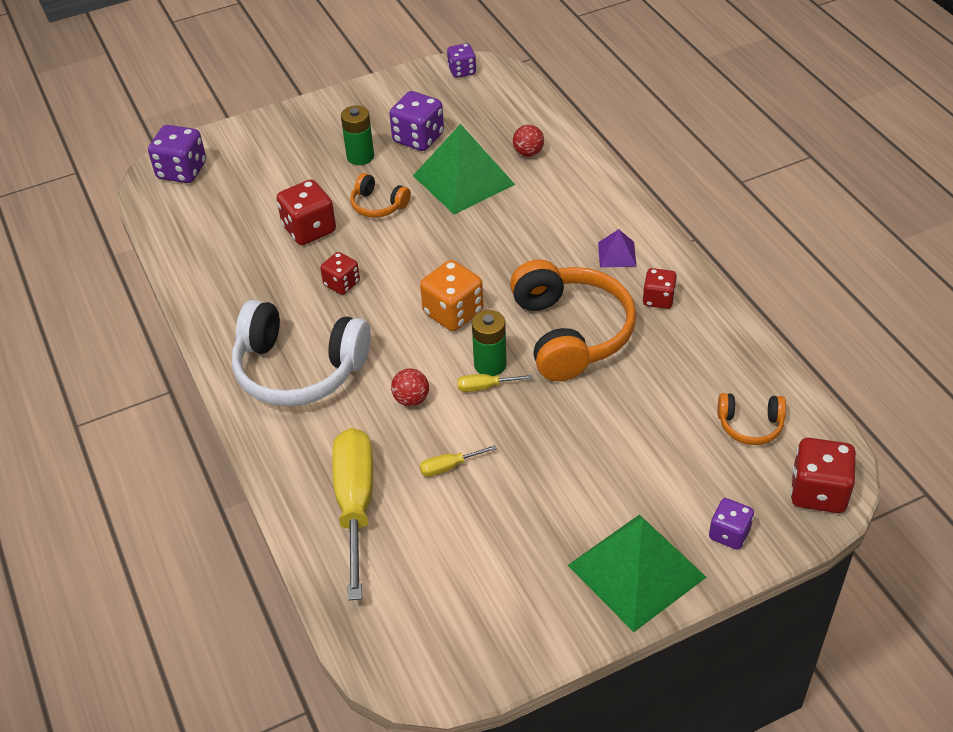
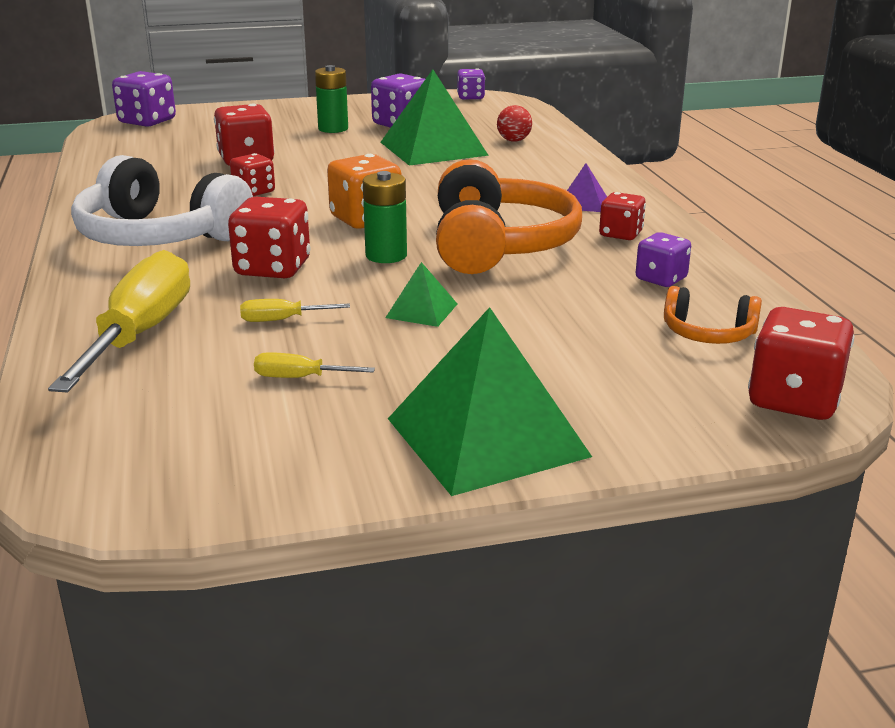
camera: 10 degrees right, 20 degrees down
(378, 205) = (330, 154): orange headphones -> none
(411, 399) = (273, 268): red ball -> red dice
(485, 387) = (369, 269): yellow screwdriver -> yellow screwdriver (299, 378)
(544, 435) = (421, 310): none -> green pyramid
(729, 534) = (643, 421): purple dice -> purple dice (661, 279)

